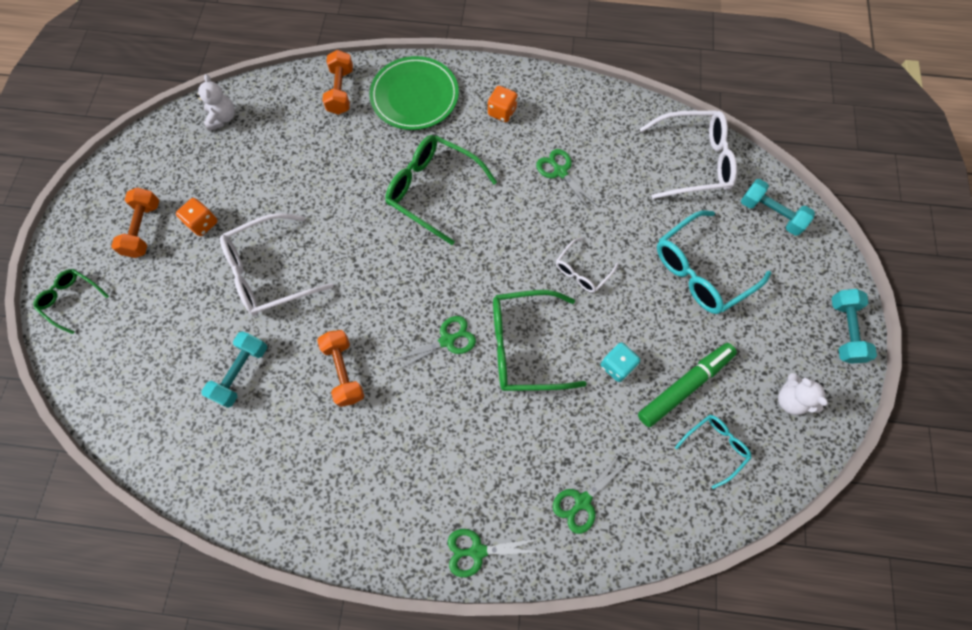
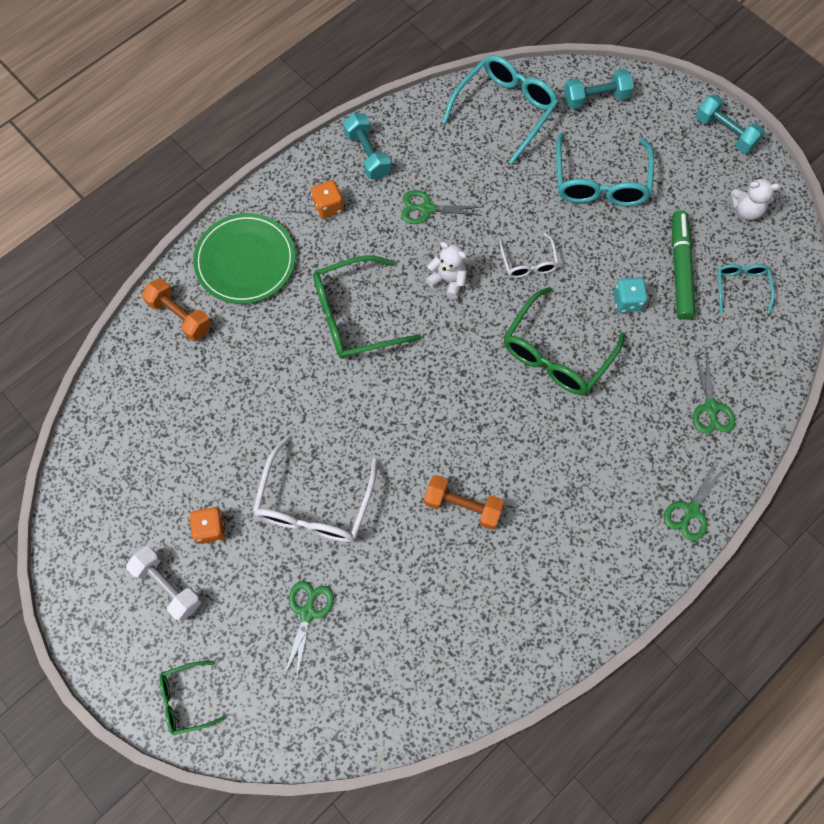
camera: 50 degrees left, 0 degrees up
(144, 229) = (168, 586): orange dumbbell -> white dumbbell
(222, 118) = (109, 437): white teddy bear -> white teddy bear (448, 280)
(241, 373) = (392, 591): turquoise dumbbell -> turquoise dumbbell (367, 154)
(447, 340) = (502, 406): green scissors -> green scissors (308, 612)
(693, 161) = (505, 110): white glasses -> turquoise glasses

